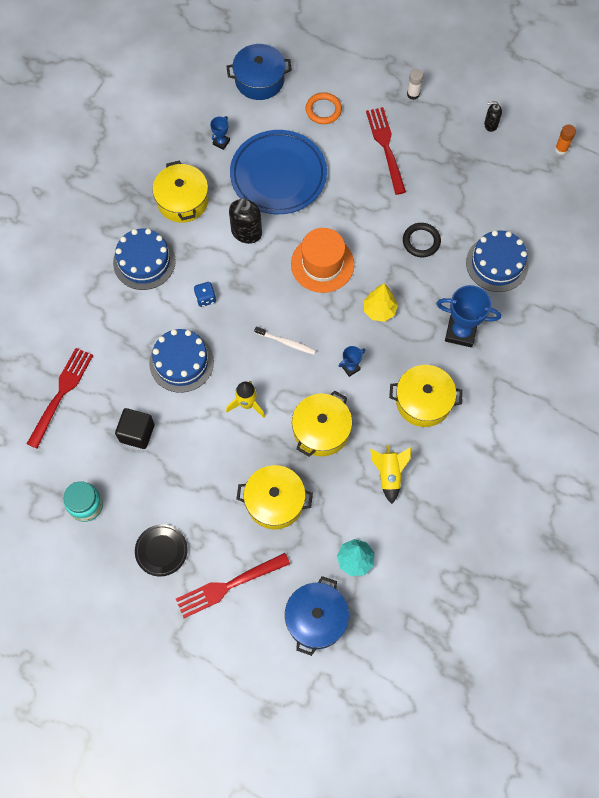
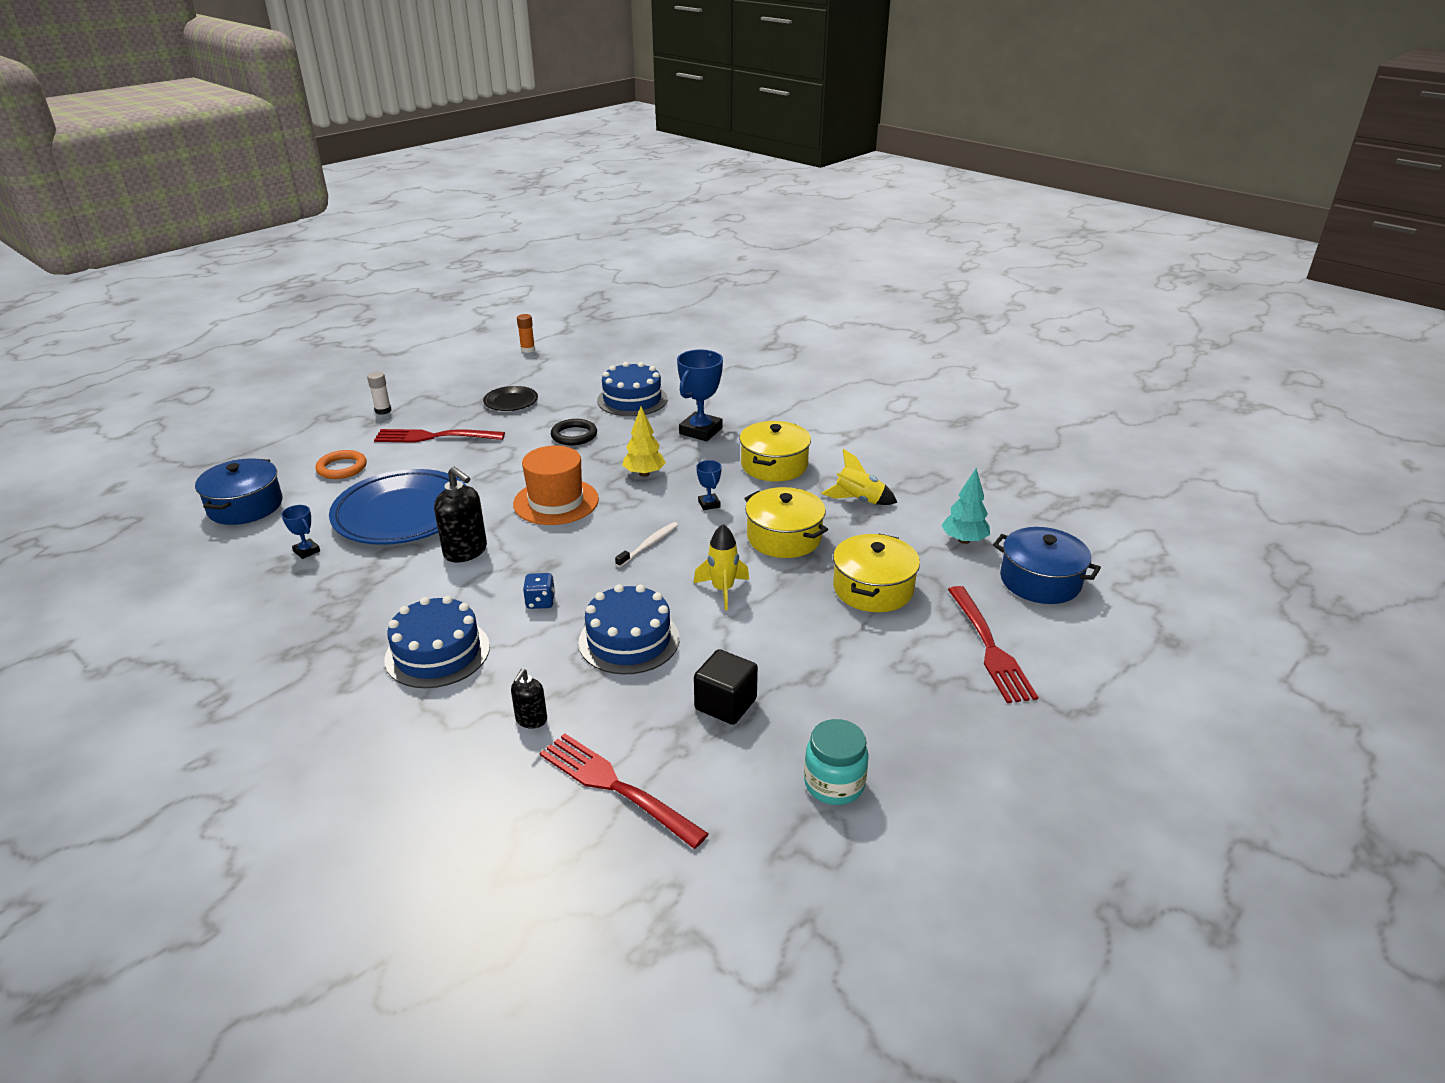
camera: 75 degrees left, 35 degrees down
(161, 551) = (928, 706): black plate -> black plate (511, 402)
(182, 200) = (366, 599): yellow pot -> none
(490, 124) = (466, 377): black soap dispenser -> black soap dispenser (531, 720)

